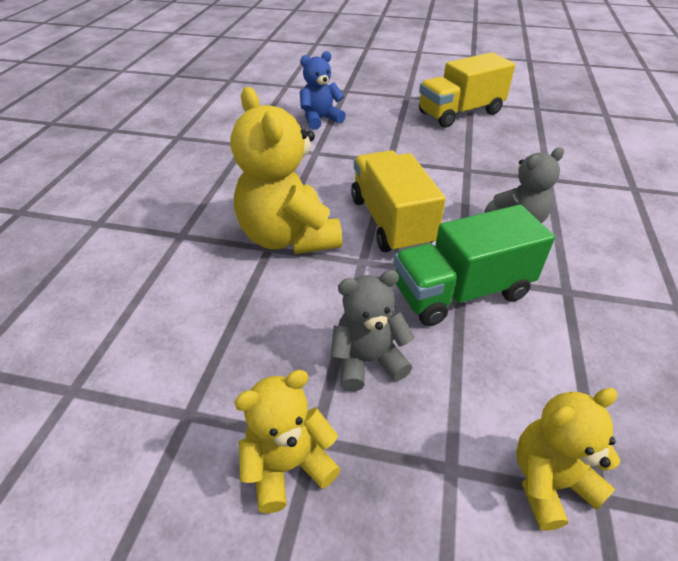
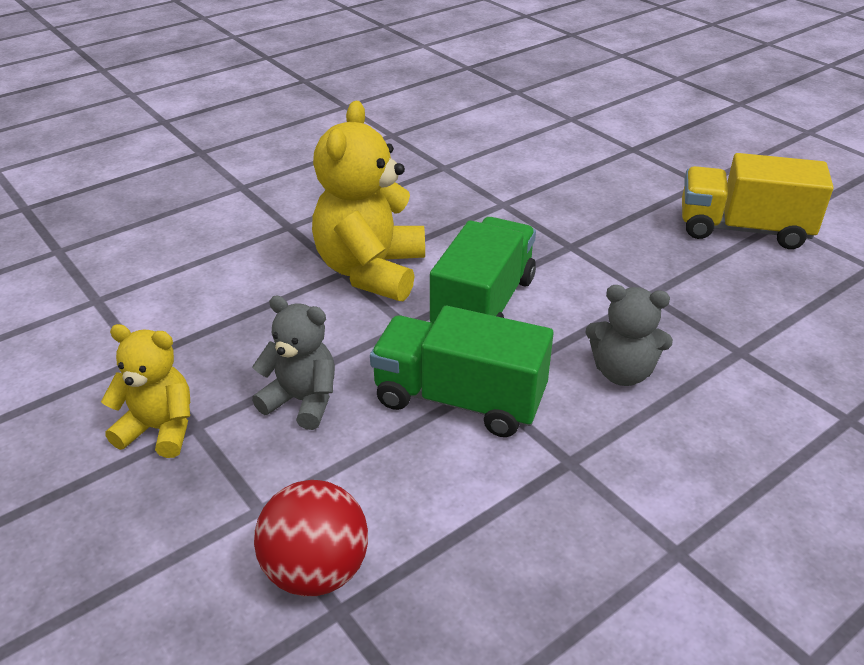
camera: 40 degrees right, 5 degrees down
(320, 119) = (556, 171): blue teddy bear -> none
(391, 222) = (483, 305): yellow truck -> green truck
(549, 482) = (316, 570): yellow teddy bear -> red ball

